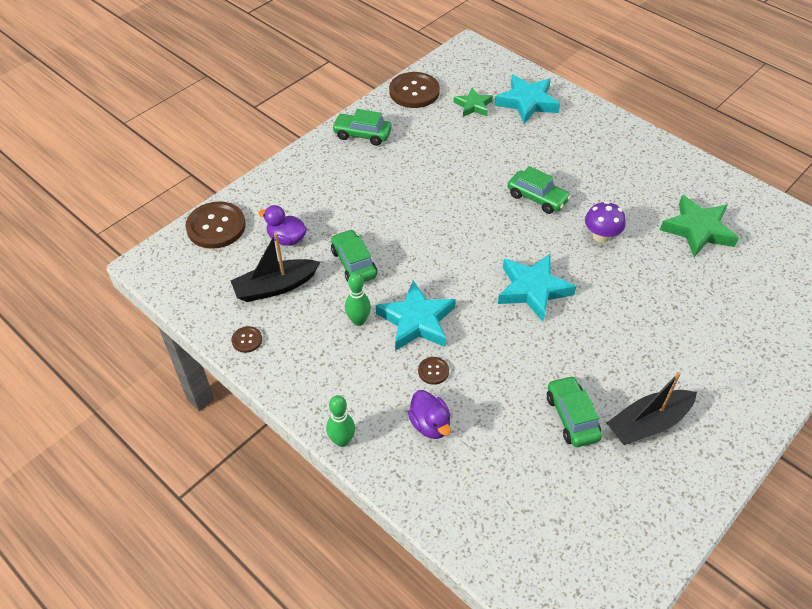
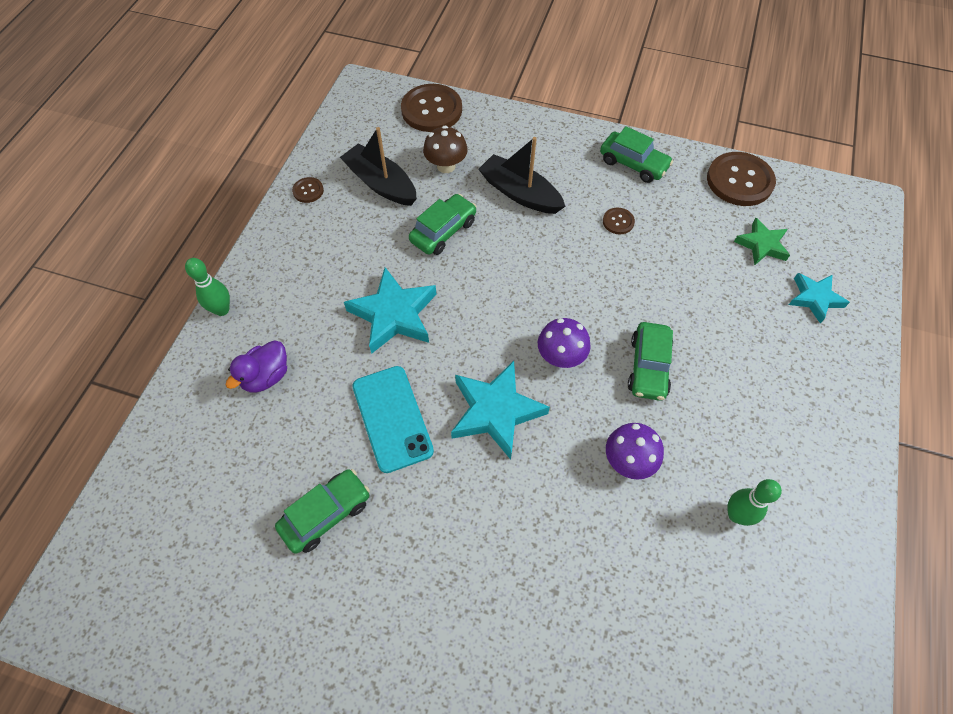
camera: 65 degrees right, 10 degrees up
(286, 239) = (446, 166): purple duck -> brown mushroom
(358, 321) = (370, 265): green bowling pin -> green bowling pin (736, 515)
(362, 135) = (633, 164): green car -> green car turned 135 degrees clockwise
(433, 371) = (334, 354): brown button -> brown button (618, 222)
(506, 238) = (560, 357): none -> purple mushroom
(510, 351) = (392, 418): none -> turquoise phone
(527, 102) = (815, 298): turquoise star -> turquoise star, size x0.61
(648, 423) = (349, 606): black boat -> black boat (520, 193)
(698, 230) = (718, 587): green star -> none

